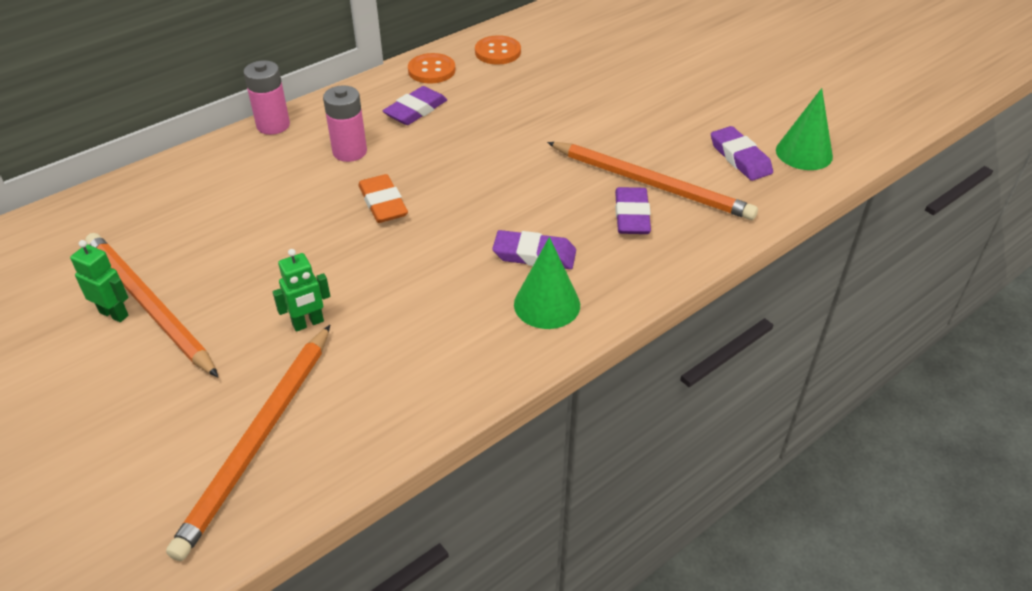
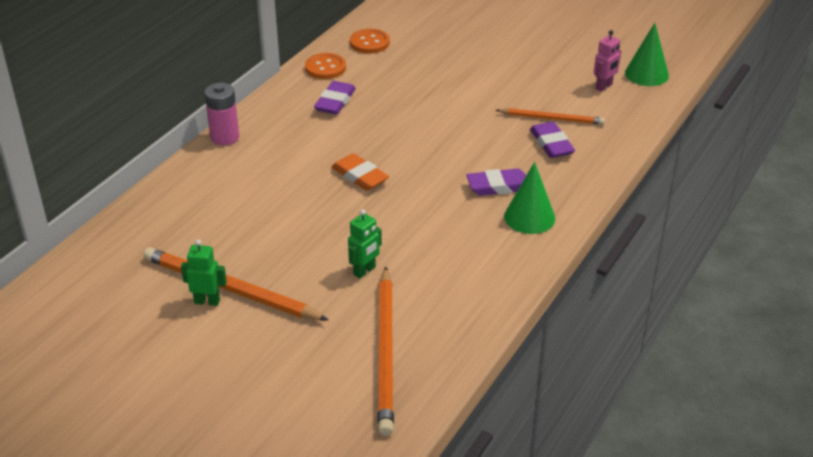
camera: 20 degrees left, 5 degrees down
(349, 152) = (304, 144): pink battery -> none
(651, 184) = (552, 119): orange pencil -> orange pencil, size x0.60
(740, 158) = (604, 87): purple eraser -> pink robot

